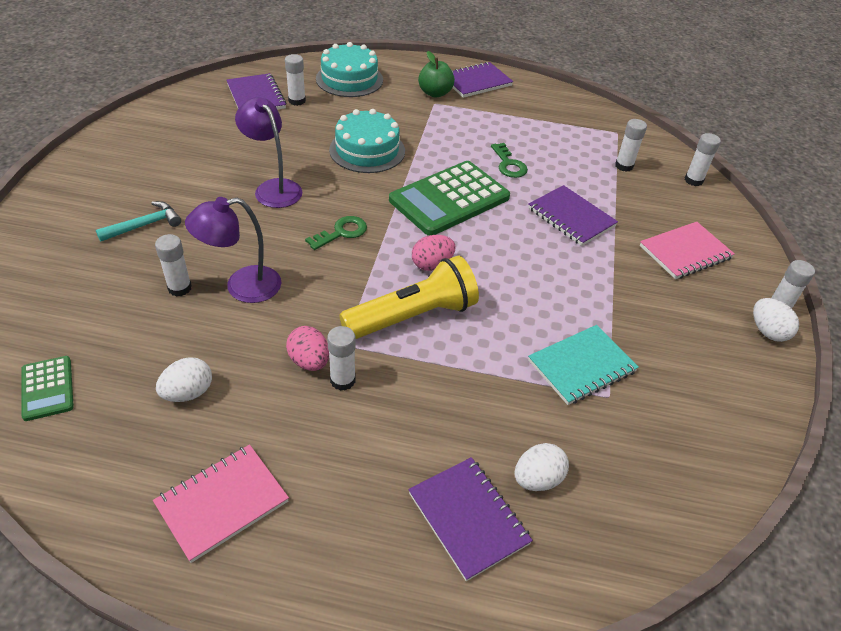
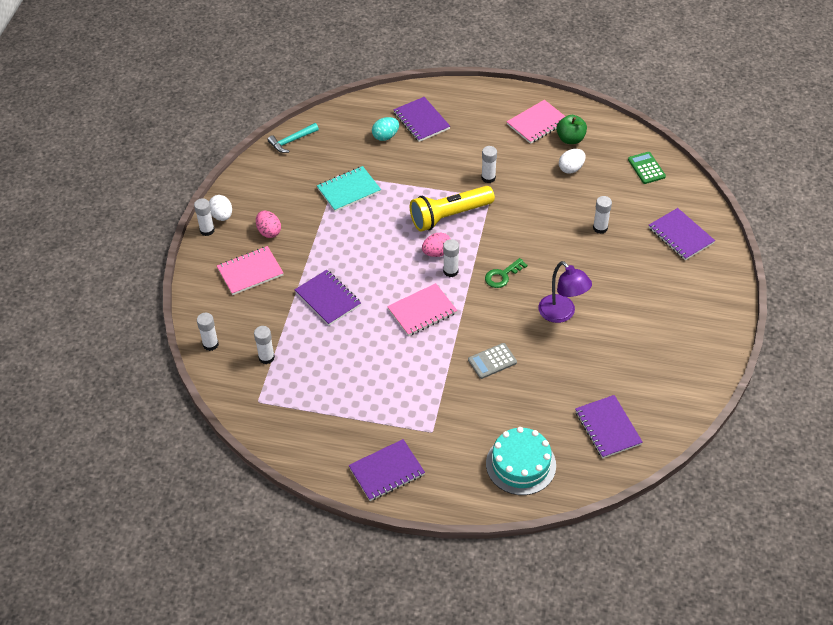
camera: 175 degrees left, 5 degrees up
(60, 272) = (680, 236): none -> purple notebook
(144, 225) = (644, 274): turquoise hammer -> turquoise hammer (291, 141)
(242, 287) = (561, 231): purple lamp -> none
(297, 101) = (567, 424): white glue stick -> white glue stick (450, 271)
(309, 361) = (509, 187): pink egg -> pink egg (269, 232)
(367, 150) = (492, 361): turquoise cake -> grey calculator
(435, 93) = (431, 448): green apple -> green apple (570, 139)
(449, 199) = (422, 311): green calculator -> pink notebook
(508, 164) = (369, 352): green key -> none
(537, 479) = (385, 136): white egg -> turquoise egg

